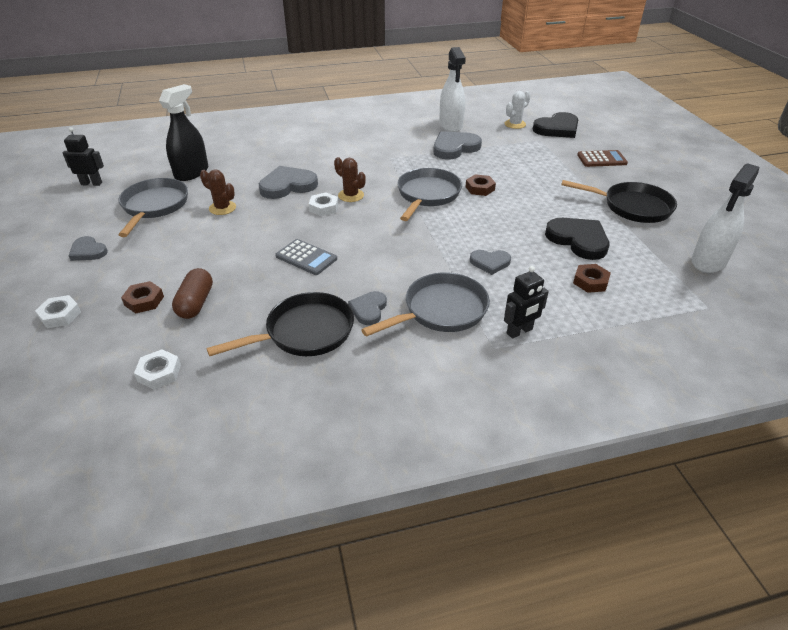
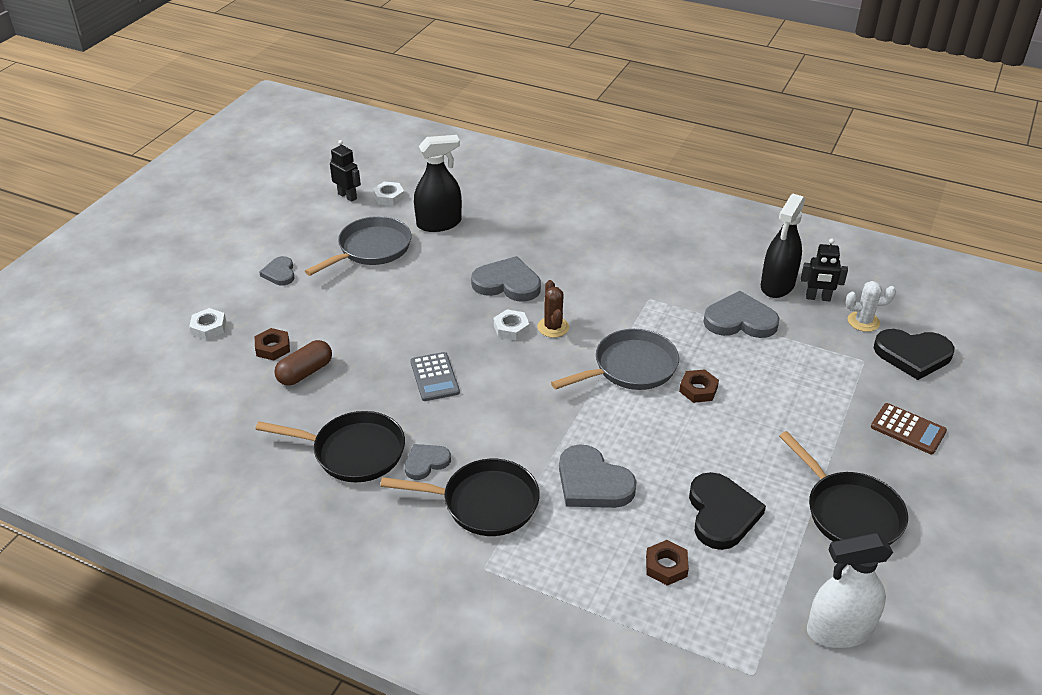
camera: 40 degrees right, 0 degrees up
(159, 373) = (222, 421): white nut -> white nut (389, 197)
(222, 208) = (423, 281): brown cactus -> none
(441, 310) = (484, 503): grey pan -> black pan
(451, 125) = (777, 285): white spray bottle -> black spray bottle
(490, 262) = (592, 482): grey heart -> grey heart, size x1.71
(519, 331) = (526, 569): black robot -> black robot (818, 298)

